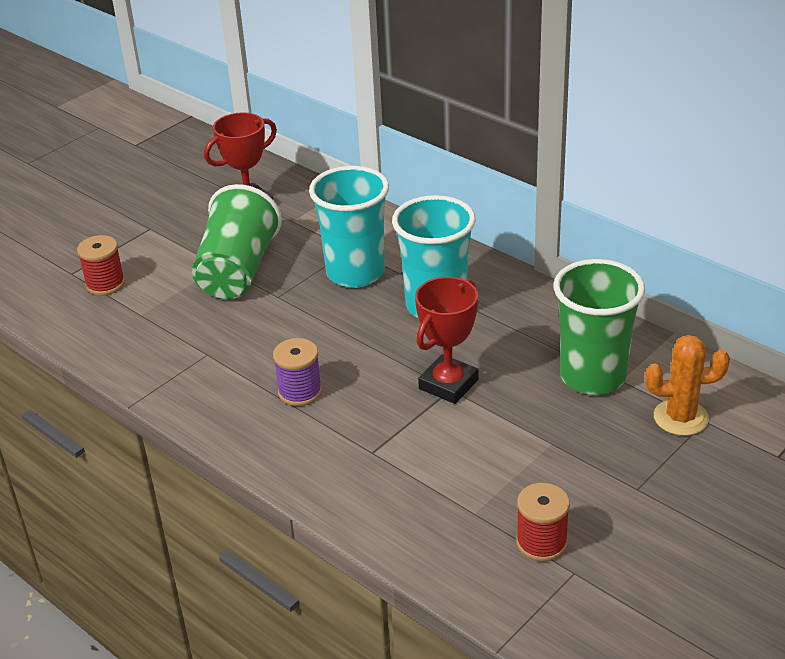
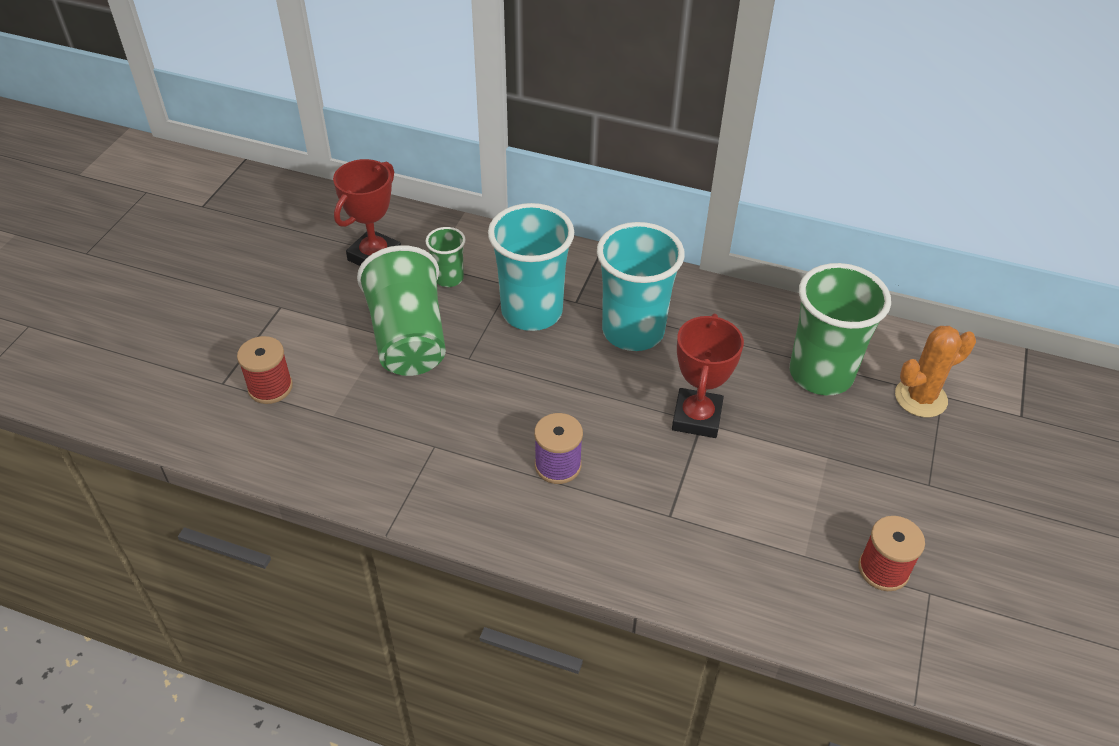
camera: 25 degrees left, 10 degrees up
(300, 234) = (449, 278): none -> green cup

